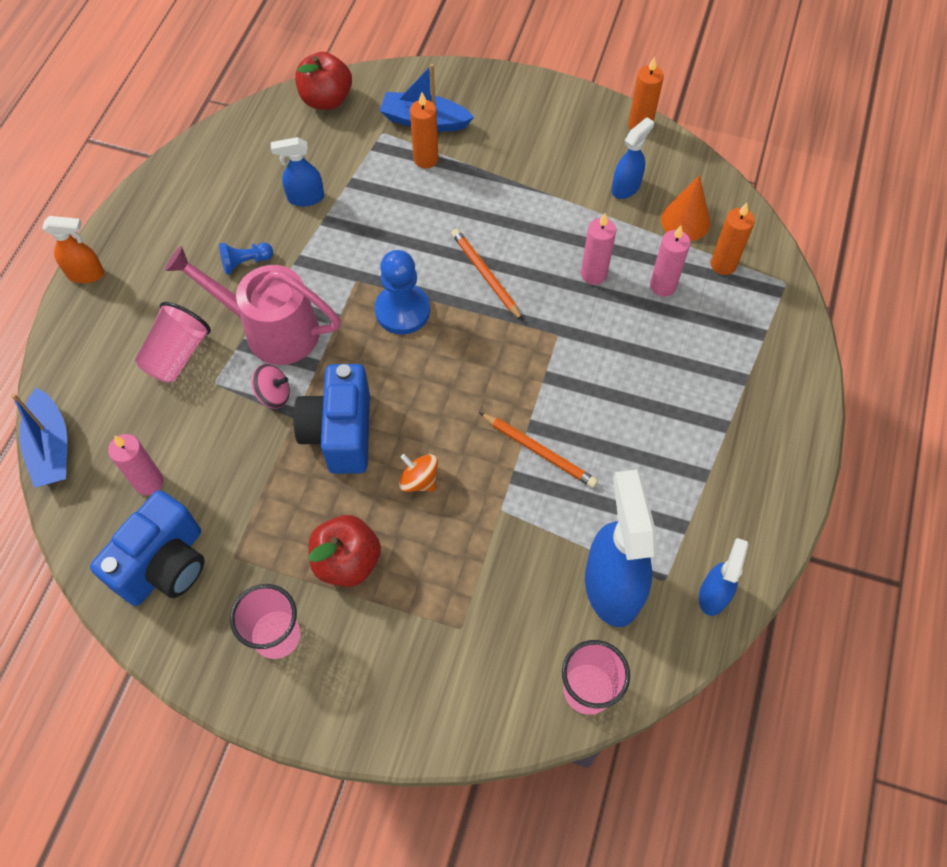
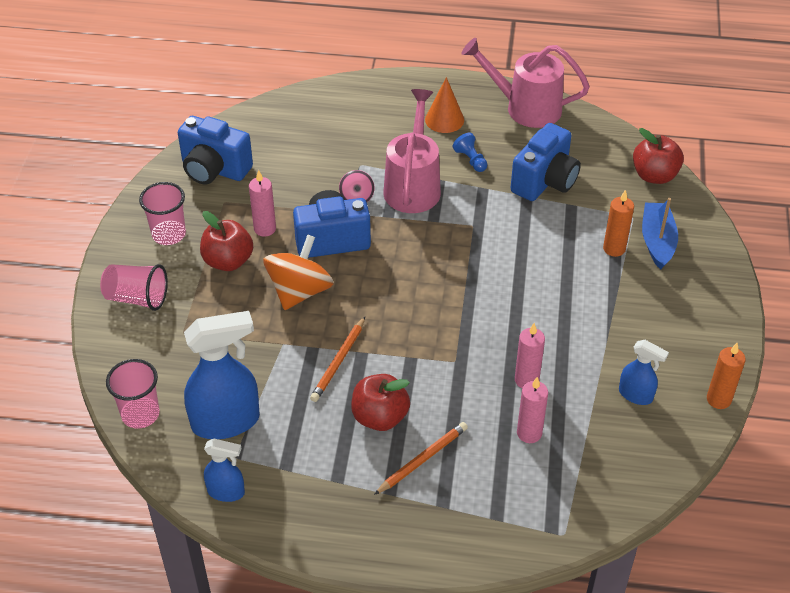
camera: 80 degrees right, 15 degrees down
(51, 447) = (292, 98): blue boat -> none
(86, 274) = (435, 81): orange spray bottle -> none
(149, 482) = (274, 149): pink candle -> pink candle (265, 229)
(173, 191) = (525, 108): none -> pink watering can
(177, 355) = (378, 141): pink cup -> pink cup (137, 298)
(305, 198) = (545, 181): blue spray bottle -> blue camera
(402, 311) = (451, 258): blue pawn -> none
(419, 480) = (300, 291): orange spinning top -> orange spinning top, size x1.94
(485, 275) = (502, 305): orange pencil -> orange pencil (422, 459)
(625, 420) = (380, 417): none -> red apple
(685, 221) = (612, 445): orange cone -> orange cone (444, 119)
(723, 264) = (569, 480): orange candle -> none

